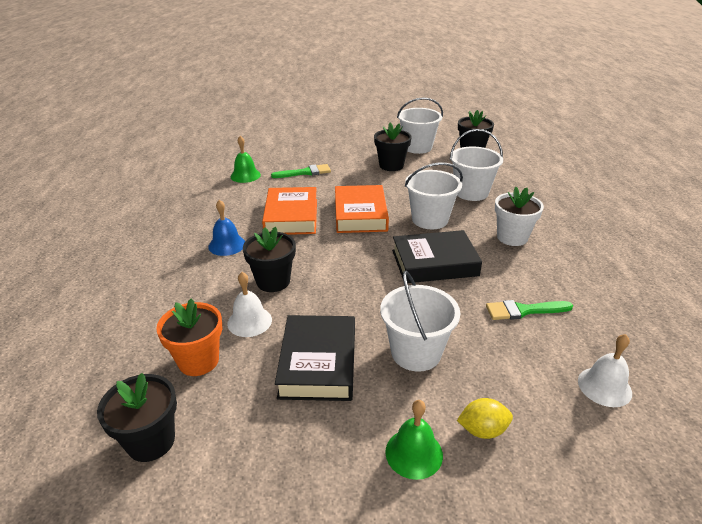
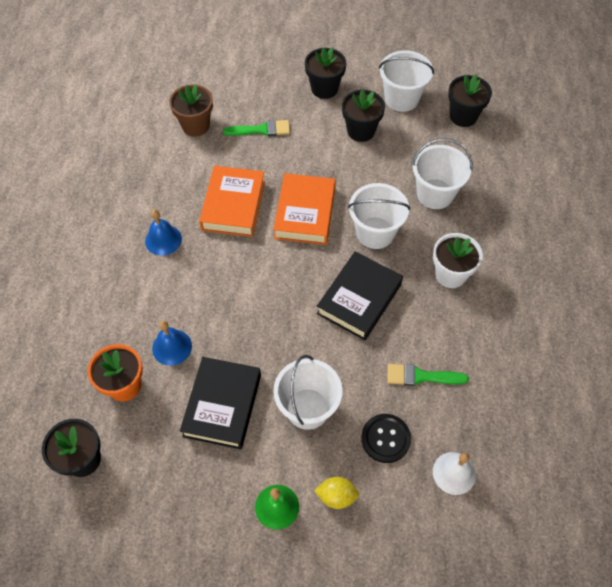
camera: 10 degrees right, 25 degrees up
(245, 175) = (195, 125): green bell -> brown flower pot
(249, 321) = (172, 347): white bell -> blue bell
(273, 281) = (200, 299): black flower pot -> black flower pot (324, 88)
(434, 263) = (359, 299): black book -> black book turned 60 degrees counterclockwise
(513, 367) = (385, 438): none -> black button

